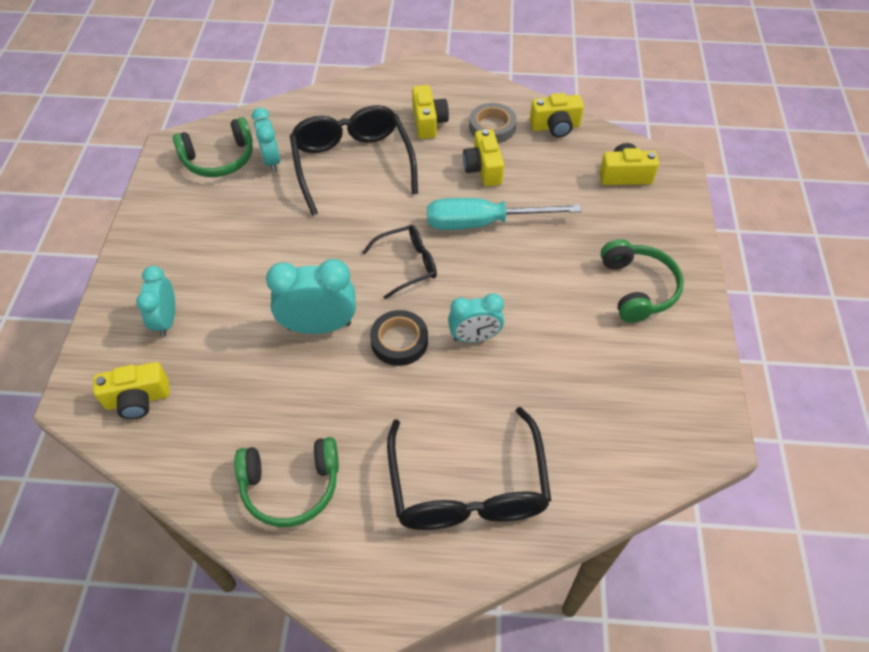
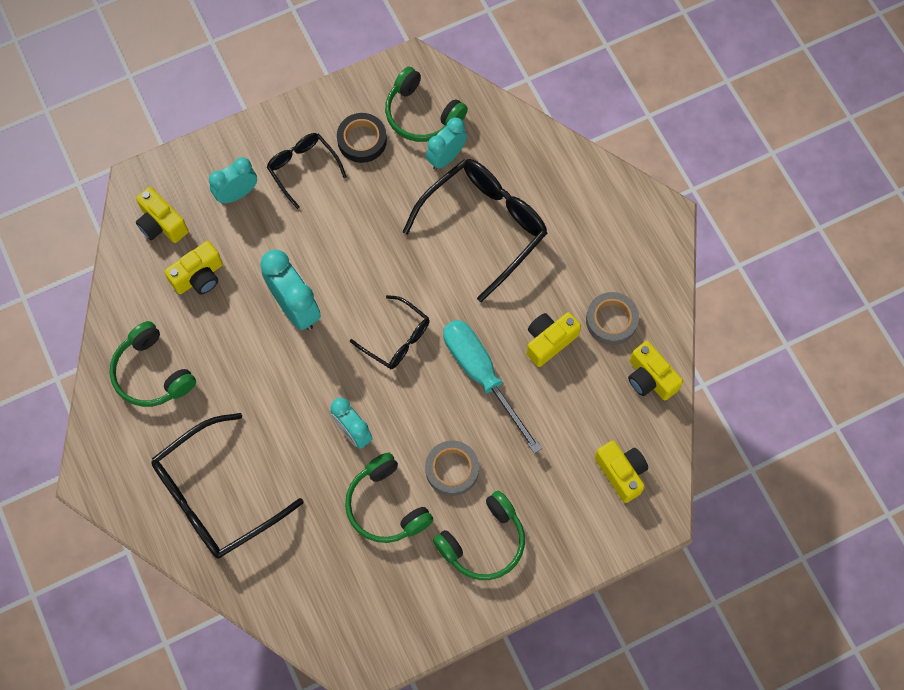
camera: 60 degrees right, 15 degrees up
(189, 259) = (303, 168): none -> black glasses
(399, 341) = (316, 376): black tape -> black tape (362, 140)
(428, 122) = (580, 260): yellow camera -> yellow camera (199, 277)
(556, 280) = (452, 469): none -> grey tape
(563, 344) = (386, 505): none -> green headphones

